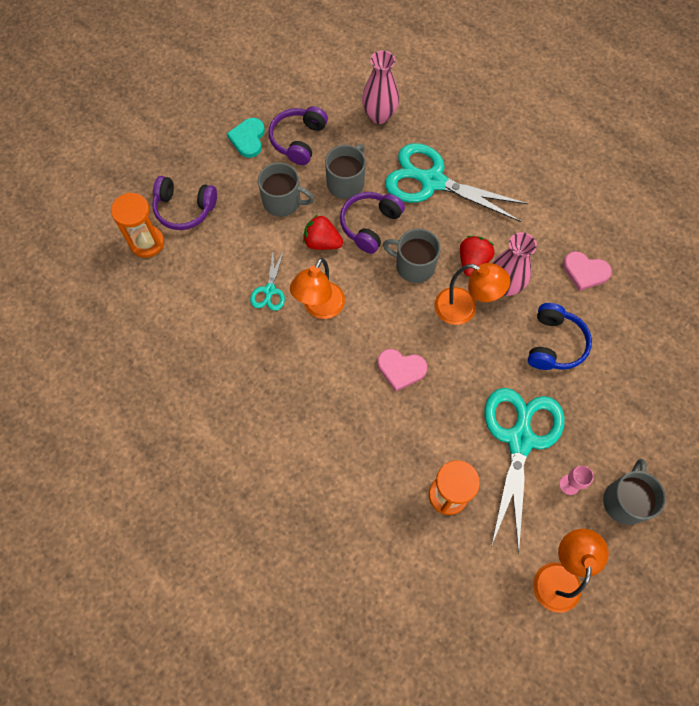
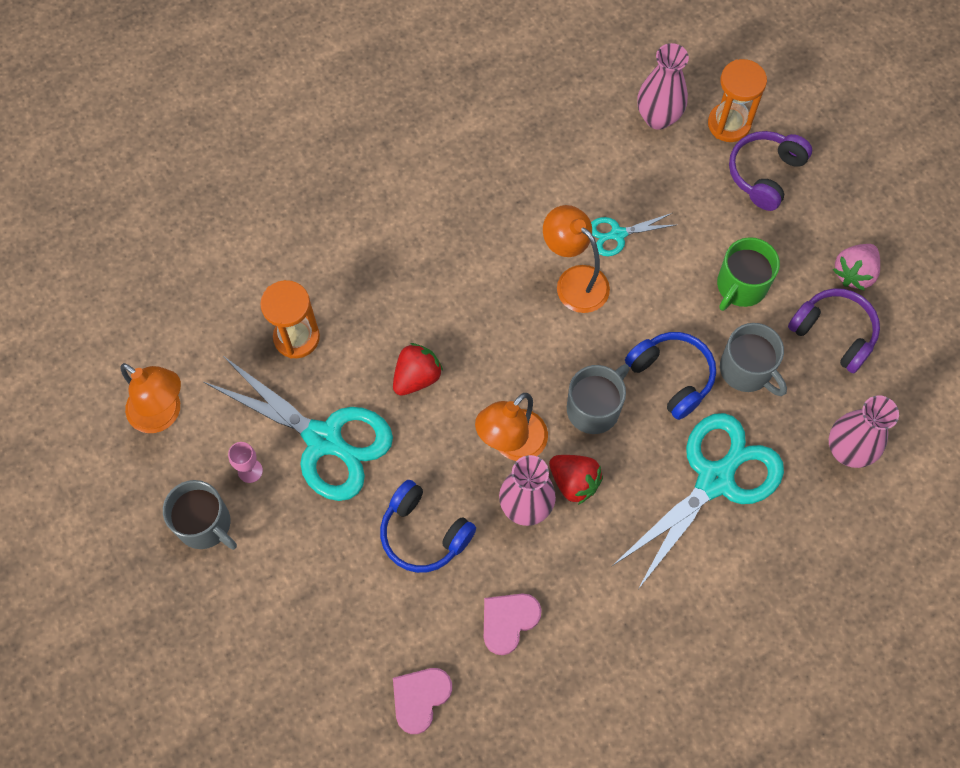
camera: 110 degrees right, 0 degrees up
(155, 292) = (658, 118): none -> pink vase
(248, 139) = (854, 273): turquoise heart -> pink strawberry
(269, 291) = (617, 234): turquoise scissors -> turquoise scissors turned 45 degrees counterclockwise
(283, 202) = (741, 286): grey mug -> green mug
(322, 242) = (665, 312): red strawberry -> red strawberry (417, 377)
(370, 225) = (672, 377): purple headphones -> blue headphones
(401, 369) = (462, 343): pink heart -> pink heart (420, 698)

